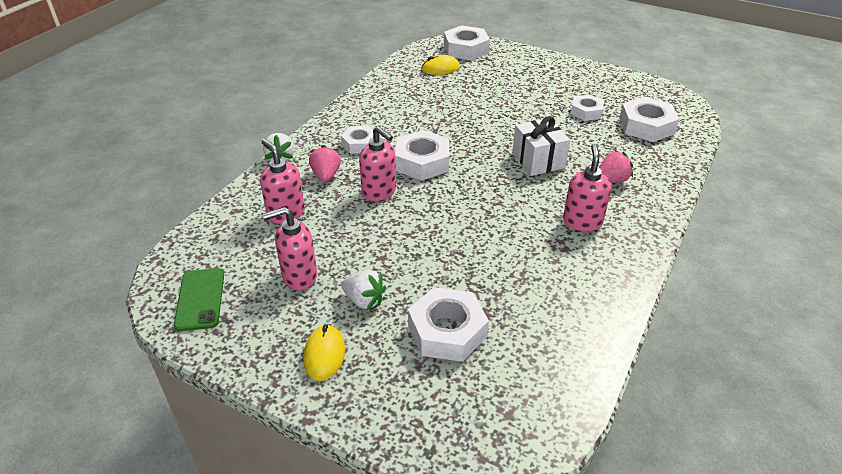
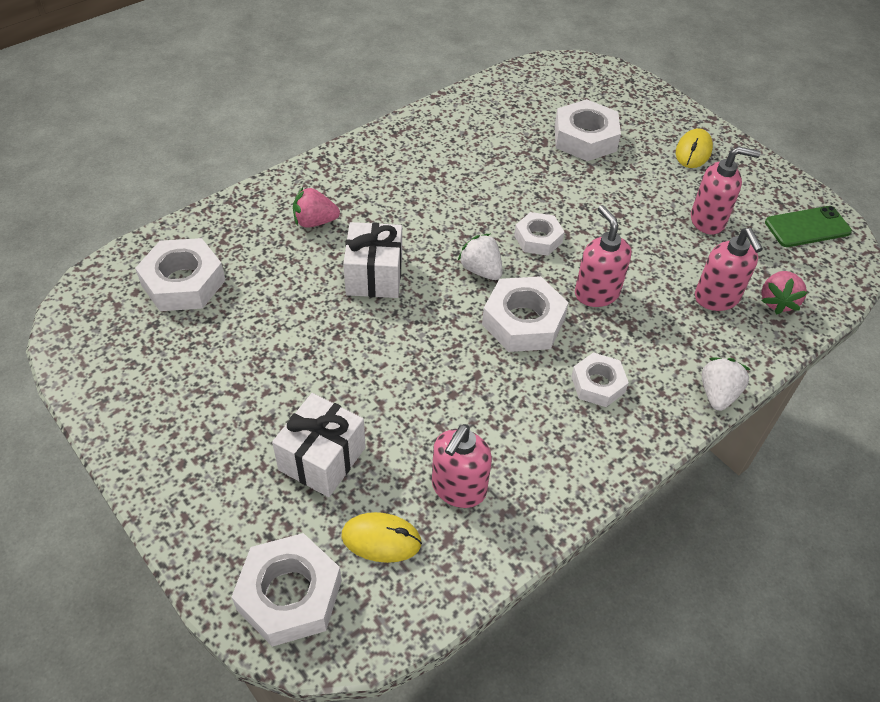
camera: 160 degrees left, 10 degrees up
(200, 299) = (807, 227): green phone -> green phone turned 60 degrees clockwise
(326, 175) = (658, 341): pink strawberry -> pink strawberry (777, 301)
(364, 300) = (649, 181): white strawberry -> white strawberry (481, 270)
(490, 83) = (322, 458): none -> white gift
(582, 221) = (393, 188): pink soap dispenser -> pink soap dispenser (458, 488)
(586, 112) = (234, 336): white nut -> white nut (538, 239)

